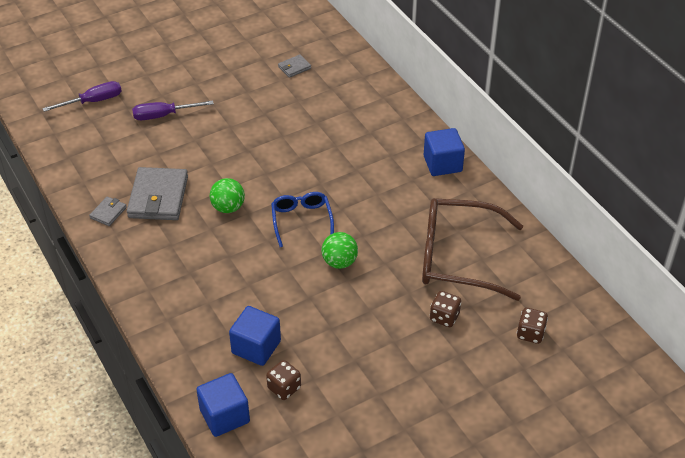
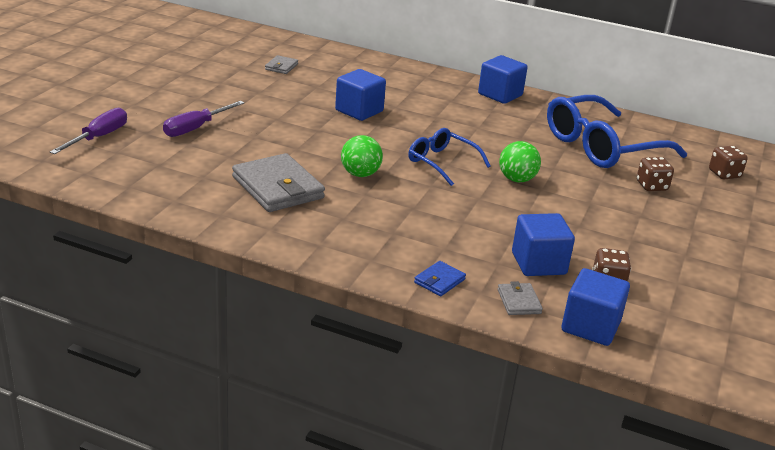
camera: 40 degrees left, 15 degrees down
(108, 213) = (239, 215): grey wallet -> grey wallet (519, 301)
(171, 328) = (439, 281): none -> blue wallet
(301, 140) = (359, 111): none -> blue cube
(458, 257) = (602, 146): brown glasses -> blue glasses

